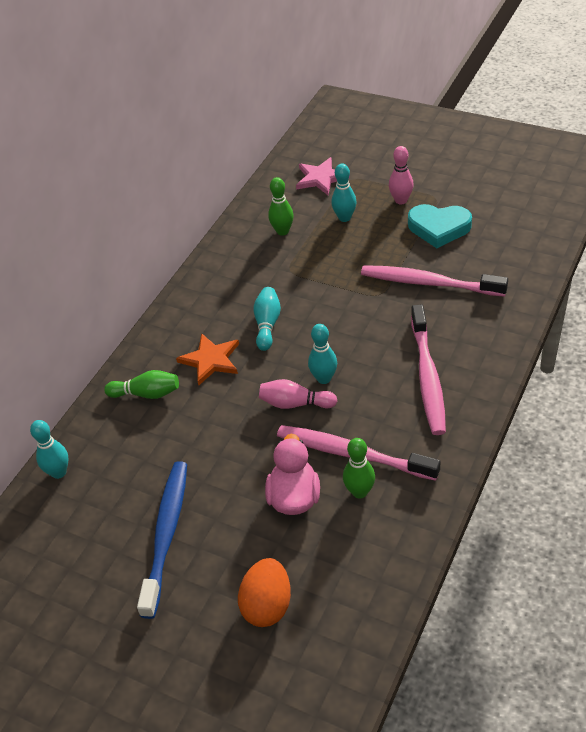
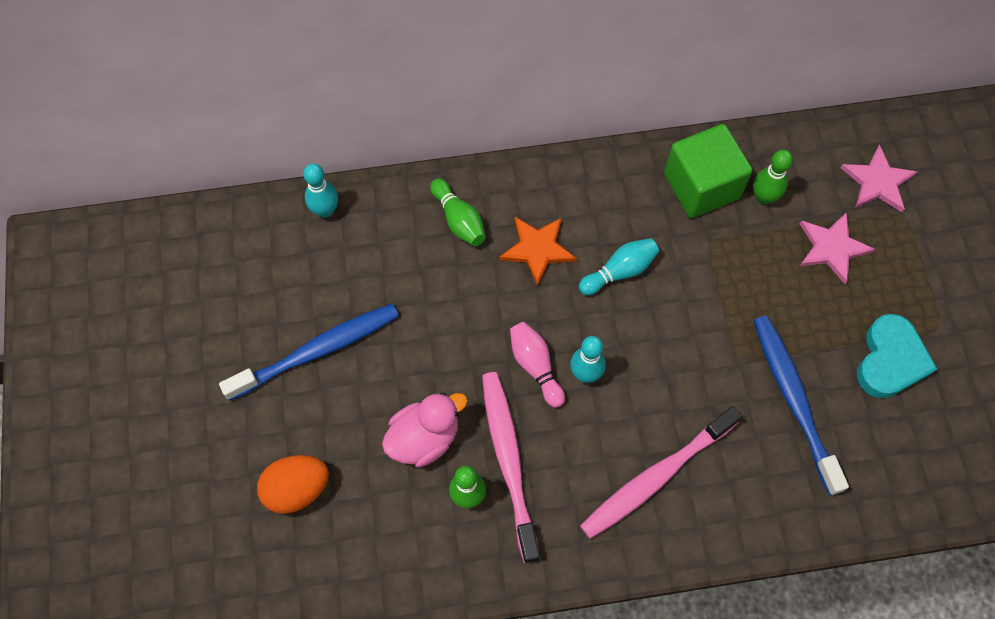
camera: 50 degrees right, 20 degrees up
(247, 256) = (701, 186): none -> green cube
(344, 218) = (832, 248): turquoise bowling pin -> pink star
(401, 200) = (905, 291): pink bowling pin -> none
(429, 283) = (794, 400): pink toothbrush -> blue toothbrush
(439, 228) = (890, 360): turquoise heart -> turquoise heart turned 135 degrees counterclockwise

